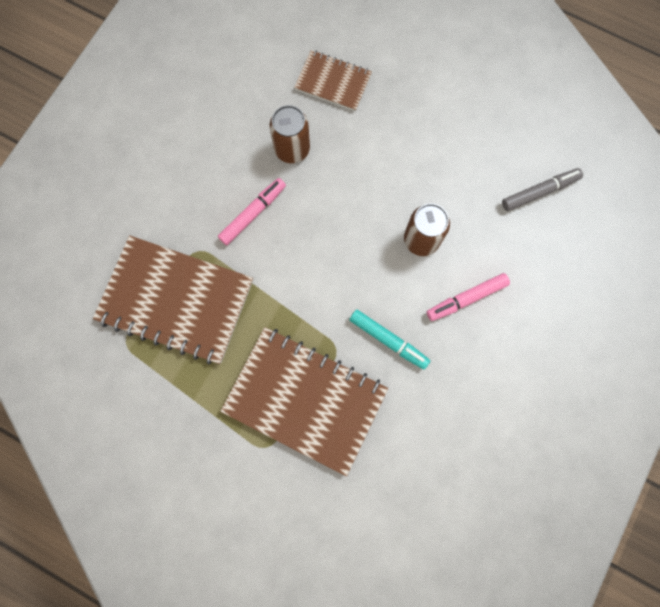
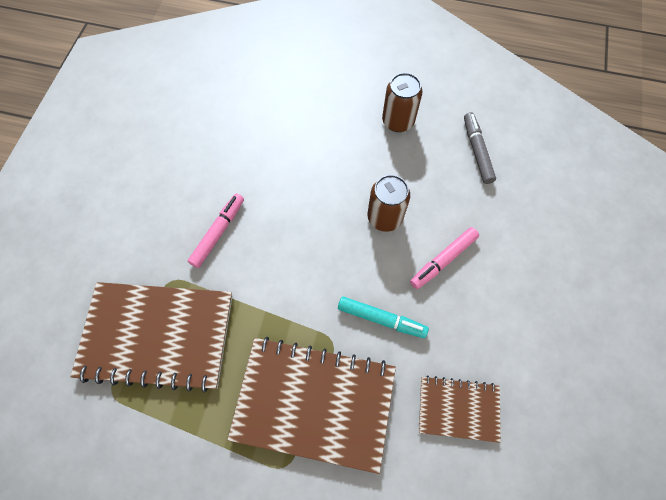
camera: 15 degrees left, 10 degrees down
(292, 149) = (242, 167): brown can -> brown can (398, 121)
(333, 82) = (266, 103): brown notebook -> brown notebook (458, 408)
(539, 192) = (477, 151): grey marker -> grey marker turned 60 degrees counterclockwise

